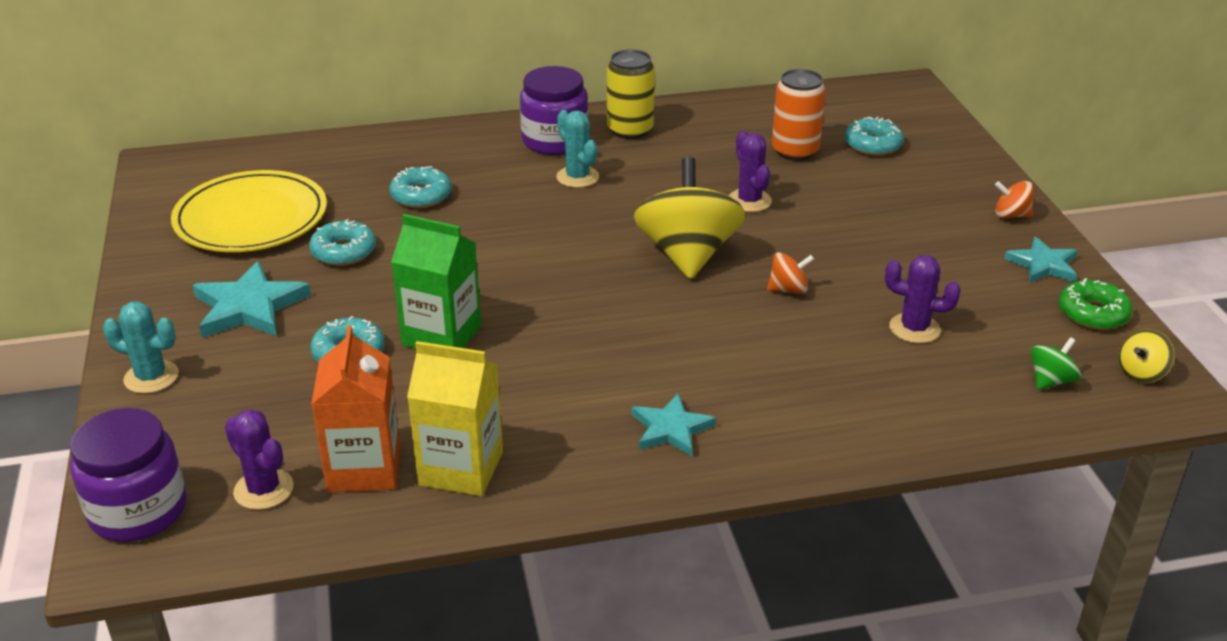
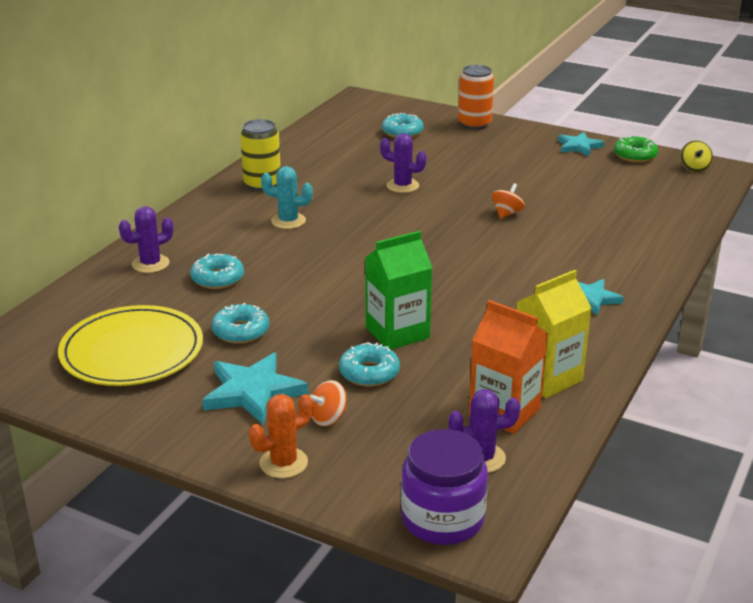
camera: 50 degrees left, 5 degrees down
(151, 377) = (283, 463): turquoise cactus -> orange cactus
(555, 141) = (231, 210): purple jar -> none
(687, 255) = (429, 225): yellow spinning top -> none
(795, 151) = (372, 152): orange can -> orange can (474, 124)
(914, 328) = (589, 199): purple cactus -> purple cactus (150, 264)
(1011, 215) = (525, 133): orange spinning top -> orange spinning top (328, 418)
(1051, 381) = (674, 189): green spinning top -> none

